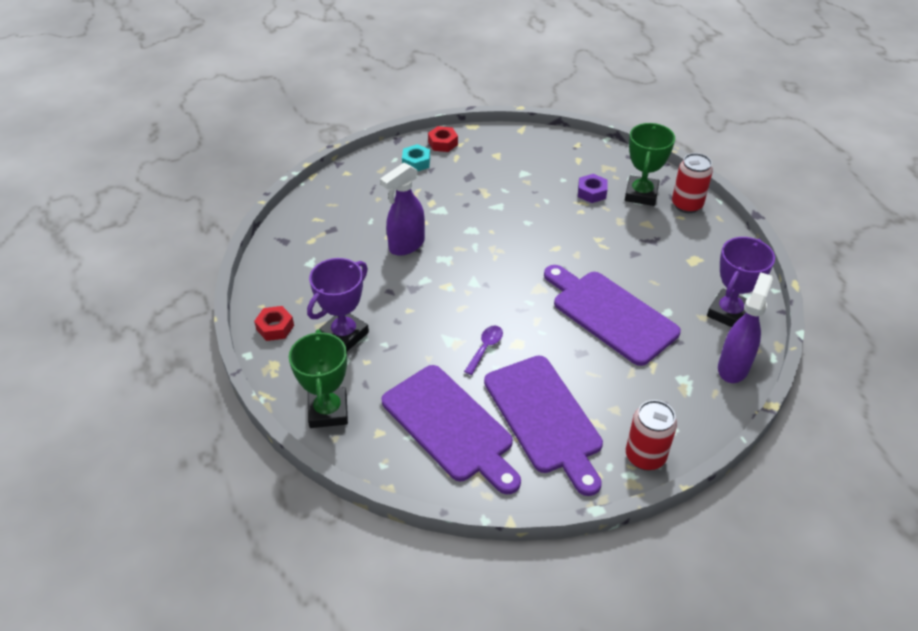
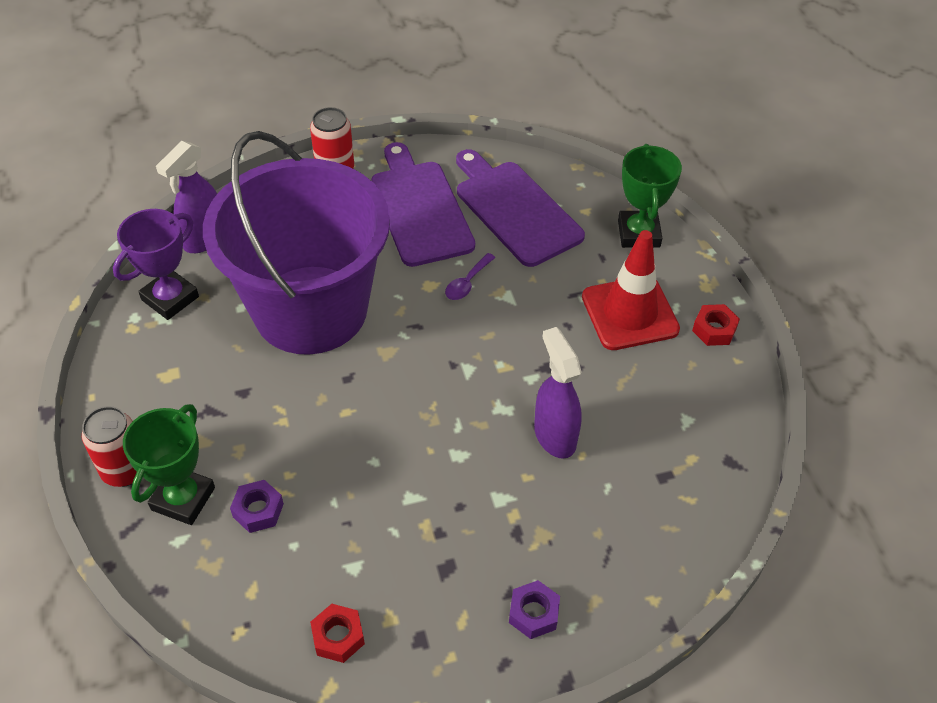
camera: 175 degrees left, 5 degrees up
(344, 334) = (629, 313): purple trophy -> red traffic cone
(406, 245) = (554, 436): purple spray bottle -> purple spray bottle turned 75 degrees counterclockwise
(416, 162) = (533, 613): turquoise nut -> purple nut
(443, 143) = (482, 662): red nut -> red nut (338, 636)
(610, 314) = (310, 309): purple cutting board -> purple bucket

